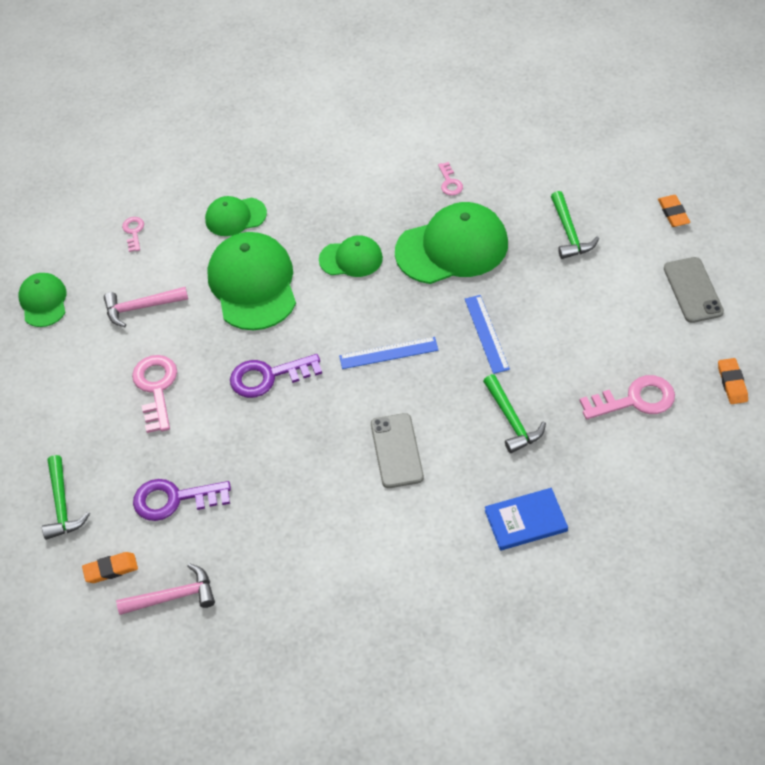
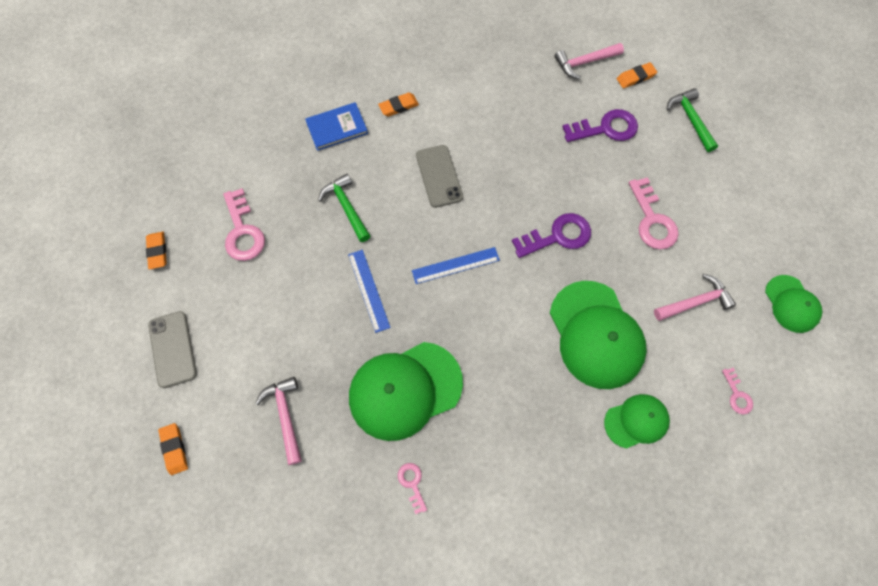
camera: 170 degrees right, 15 degrees up
(351, 259) = (505, 371): green cap -> none
(441, 546) = (398, 106): none -> orange eraser
(569, 233) = (285, 416): green hammer -> pink hammer
(635, 400) = (243, 231): pink key -> pink key turned 90 degrees counterclockwise

